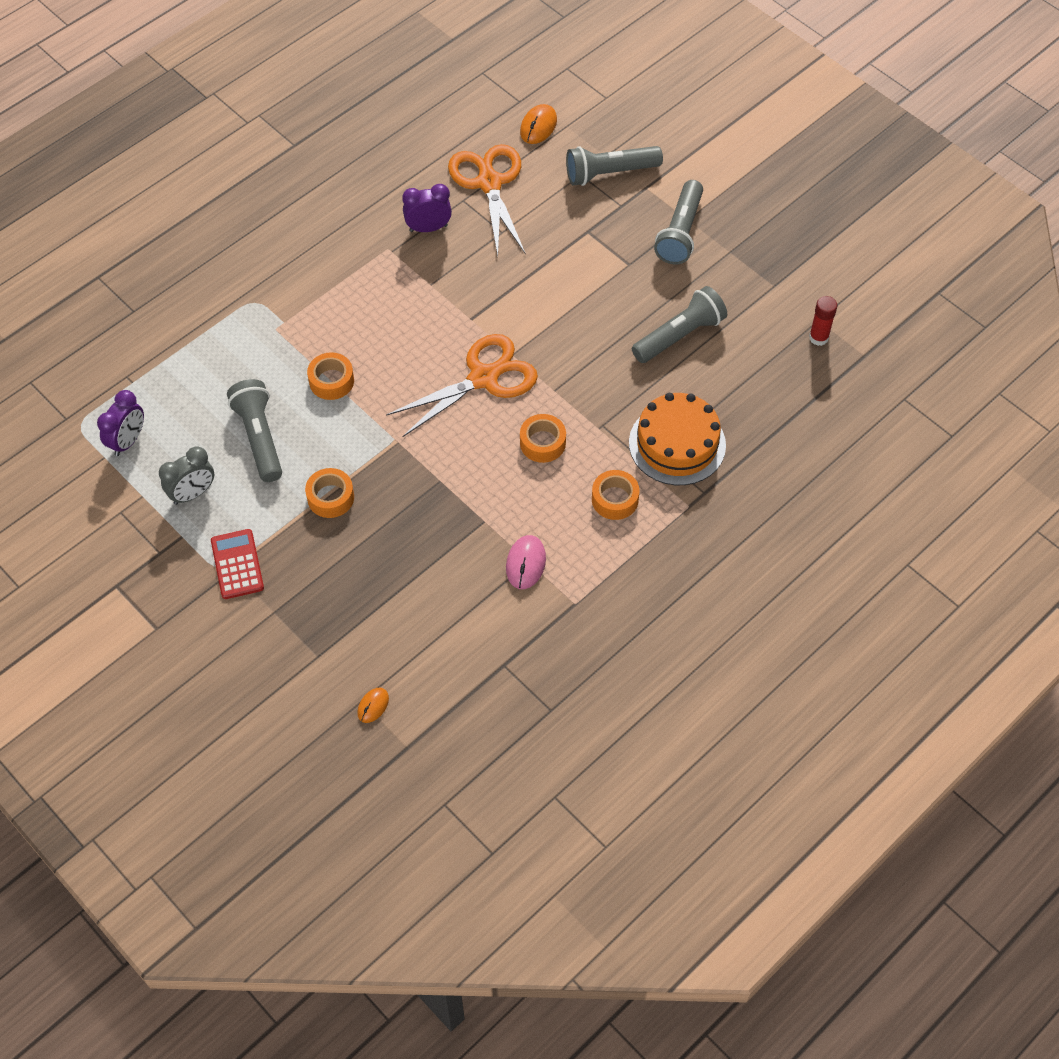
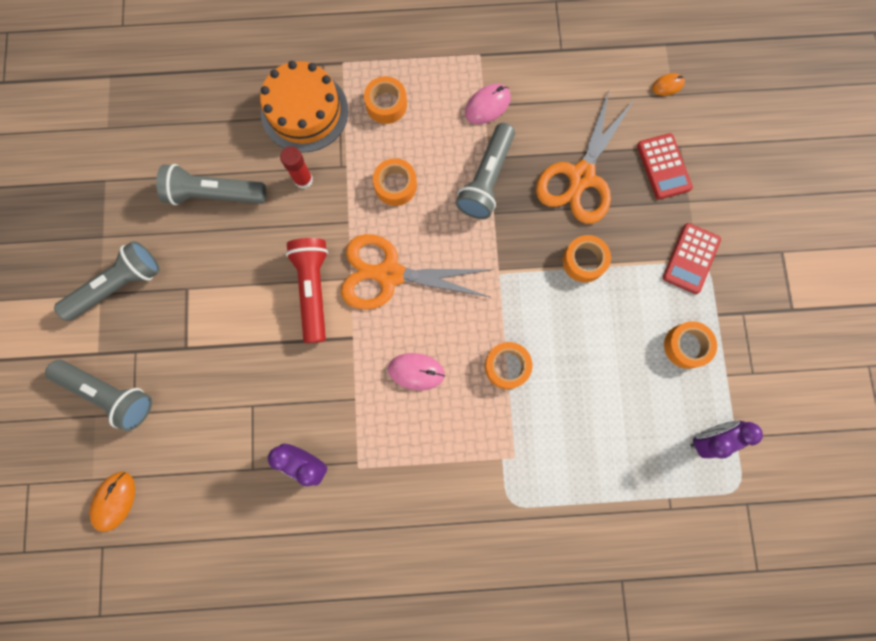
camera: 140 degrees left, 20 degrees up
(193, 493) = (686, 346): grey clock -> orange tape
(259, 437) = (600, 357): grey flashlight -> grey flashlight (486, 179)
(320, 626) = (663, 167): none -> red calculator
(400, 331) = (416, 371): none -> pink mouse
(489, 183) = (214, 469): orange scissors -> orange scissors (581, 177)
(532, 328) = (314, 290): none -> red flashlight
(538, 126) = (114, 501): orange mouse -> orange mouse turned 45 degrees counterclockwise
(818, 337) = (123, 114): red glue stick -> red glue stick (303, 180)

